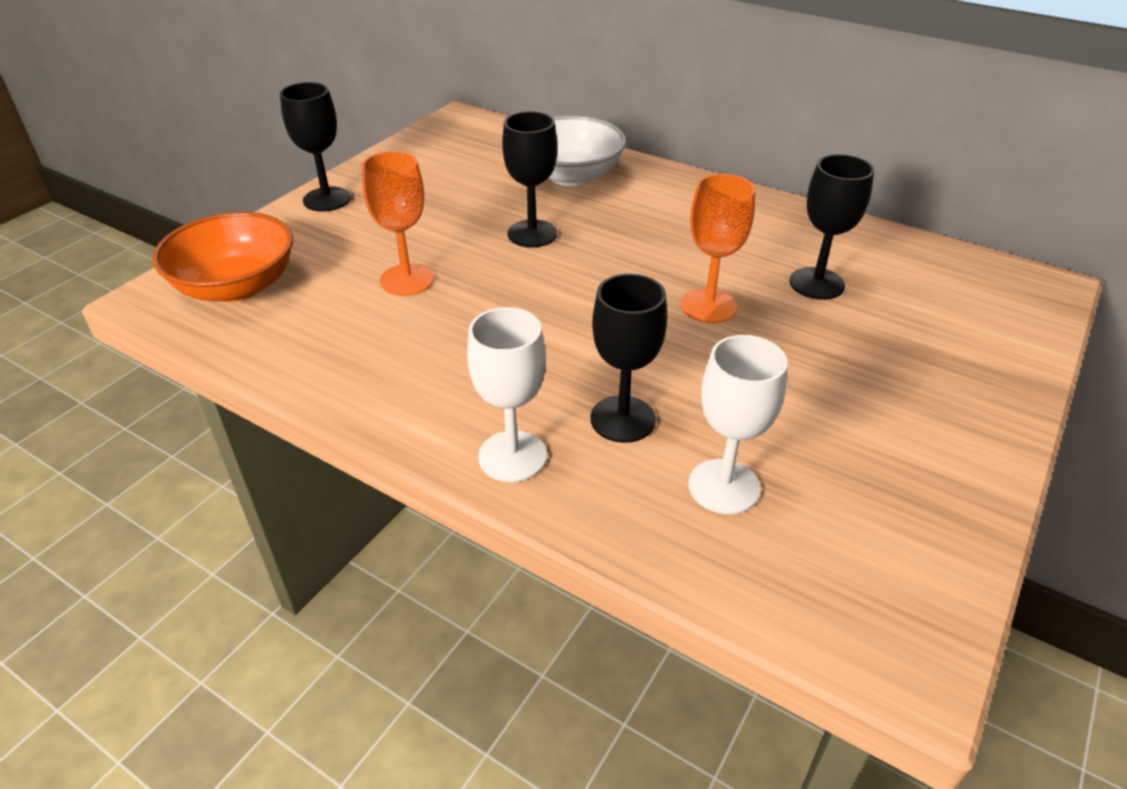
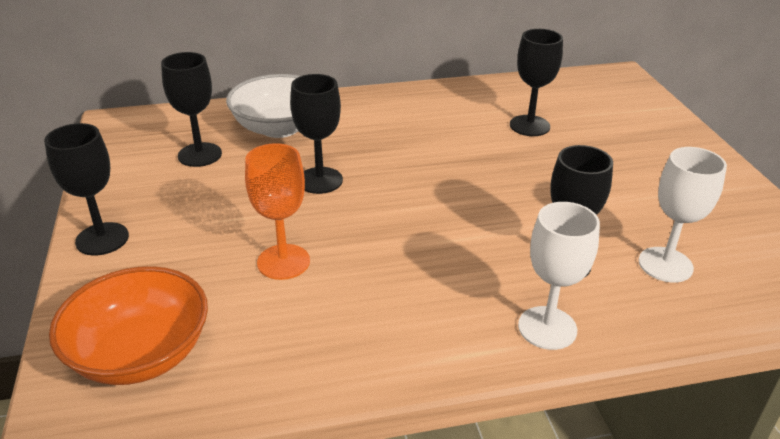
camera: 45 degrees left, 5 degrees down
(477, 170) = (200, 155): none -> black goblet
(708, 306) = (499, 169): orange goblet -> none

